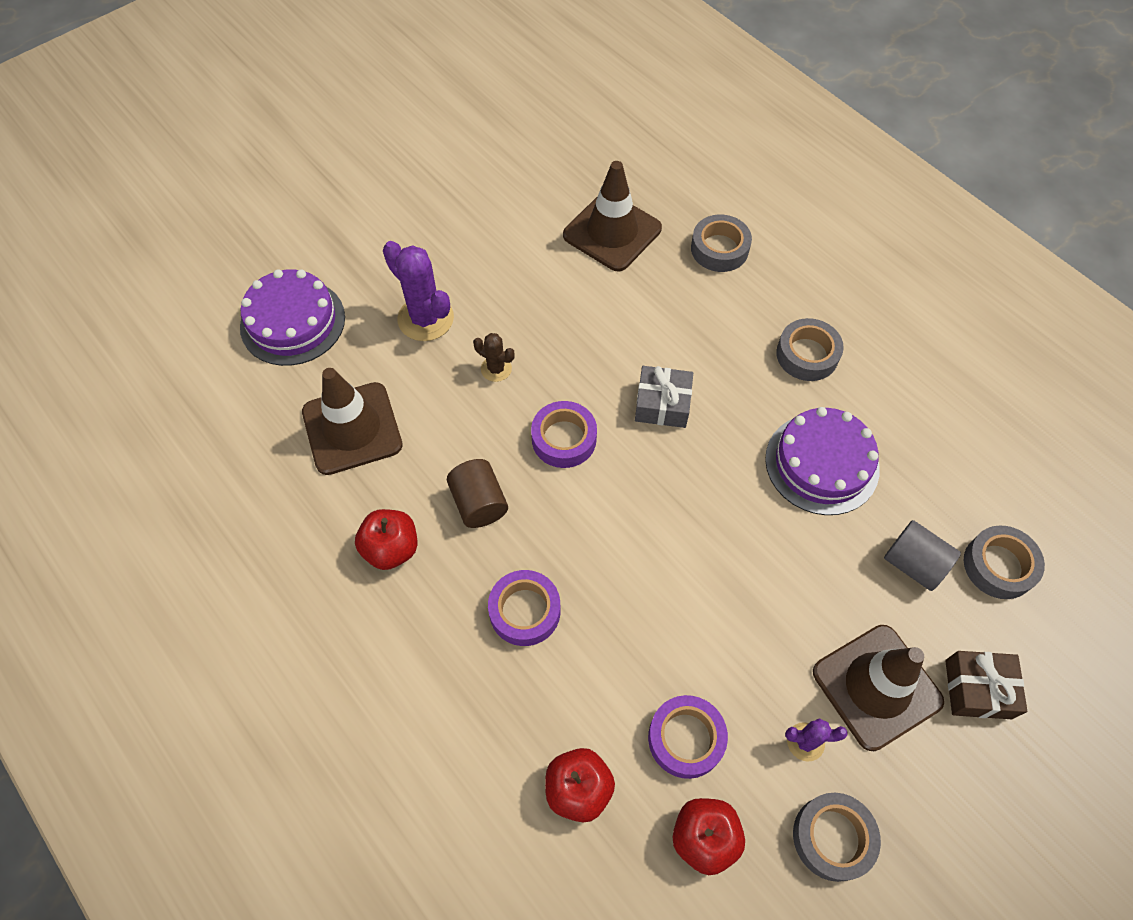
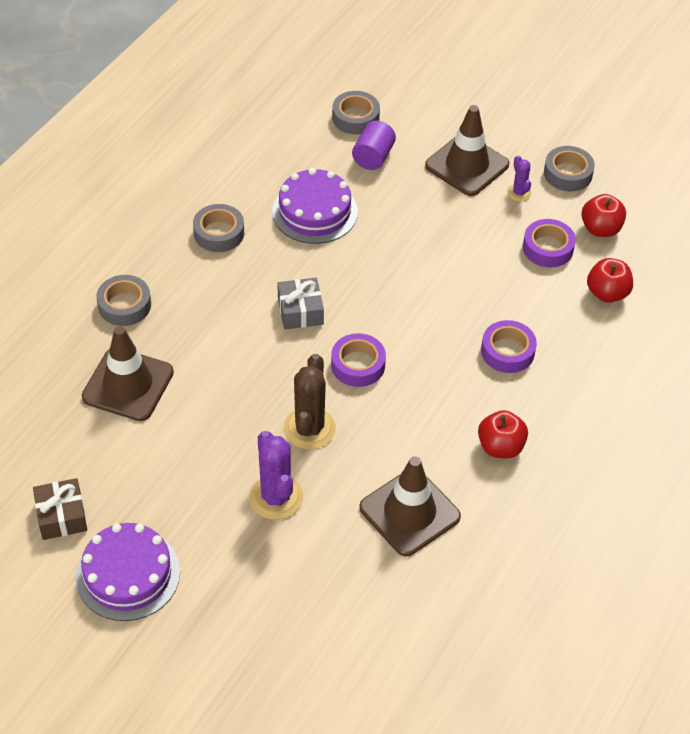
camera: 110 degrees left, 10 degrees down
(293, 322) = (319, 604): purple cake -> purple cake (128, 574)
(425, 318) = (276, 497): purple cactus -> purple cactus turned 45 degrees counterclockwise
(479, 503) = (437, 403): brown cylinder -> none
(496, 369) = (309, 428): brown cactus -> brown cactus, size x1.87
(913, 564) = (373, 157): grey cylinder -> purple cylinder
(978, 689) = (445, 121): brown gift -> brown gift (62, 516)

